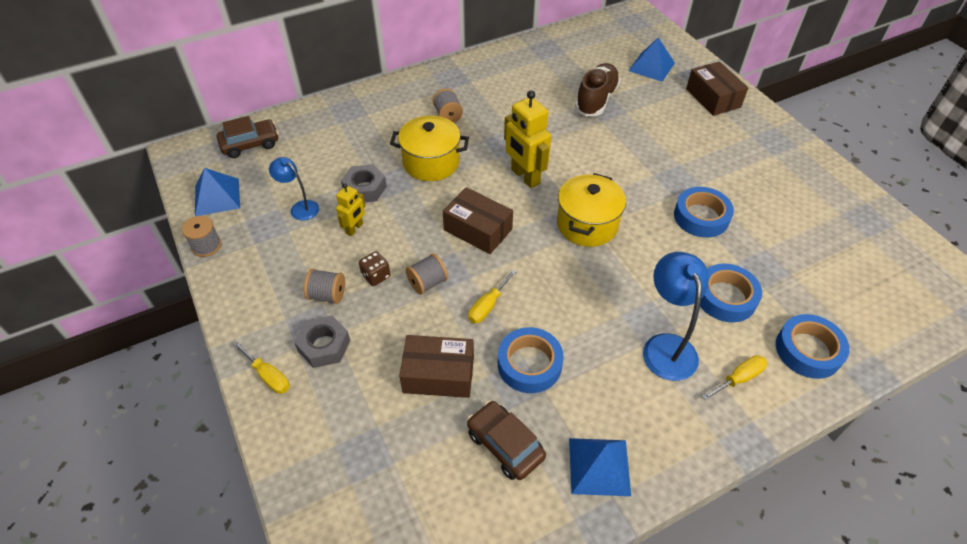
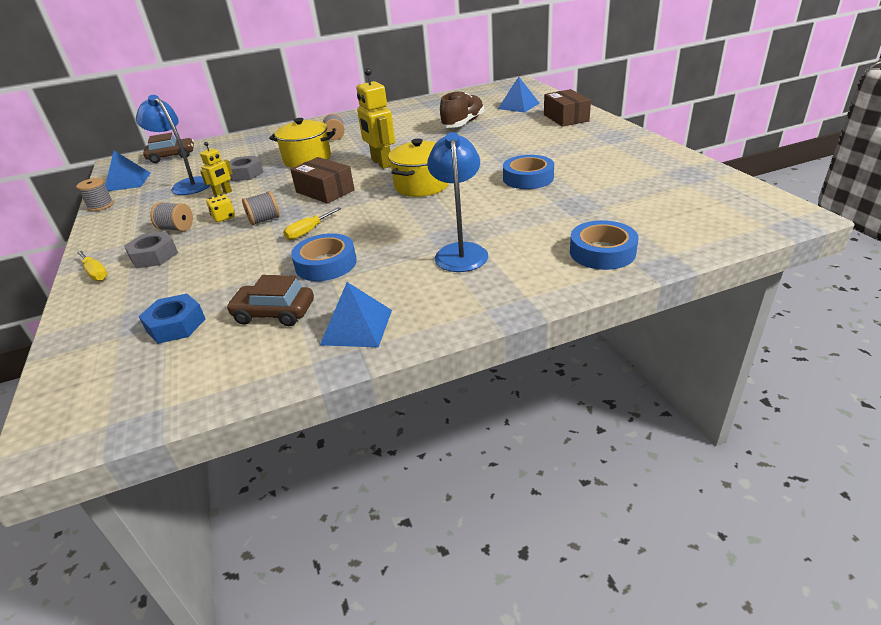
camera: 10 degrees right, 15 degrees down
(300, 207) = (187, 185): blue lamp -> blue lamp, size x1.65
(376, 276) = (224, 217): brown dice -> yellow dice
(406, 464) = (176, 325): none -> blue nut
(438, 374) = (241, 271): brown box -> none
(505, 445) = (274, 313): brown car -> brown car turned 45 degrees counterclockwise
(725, 297) = (531, 222): blue tape -> none
(739, 378) = (524, 270): yellow screwdriver -> none

